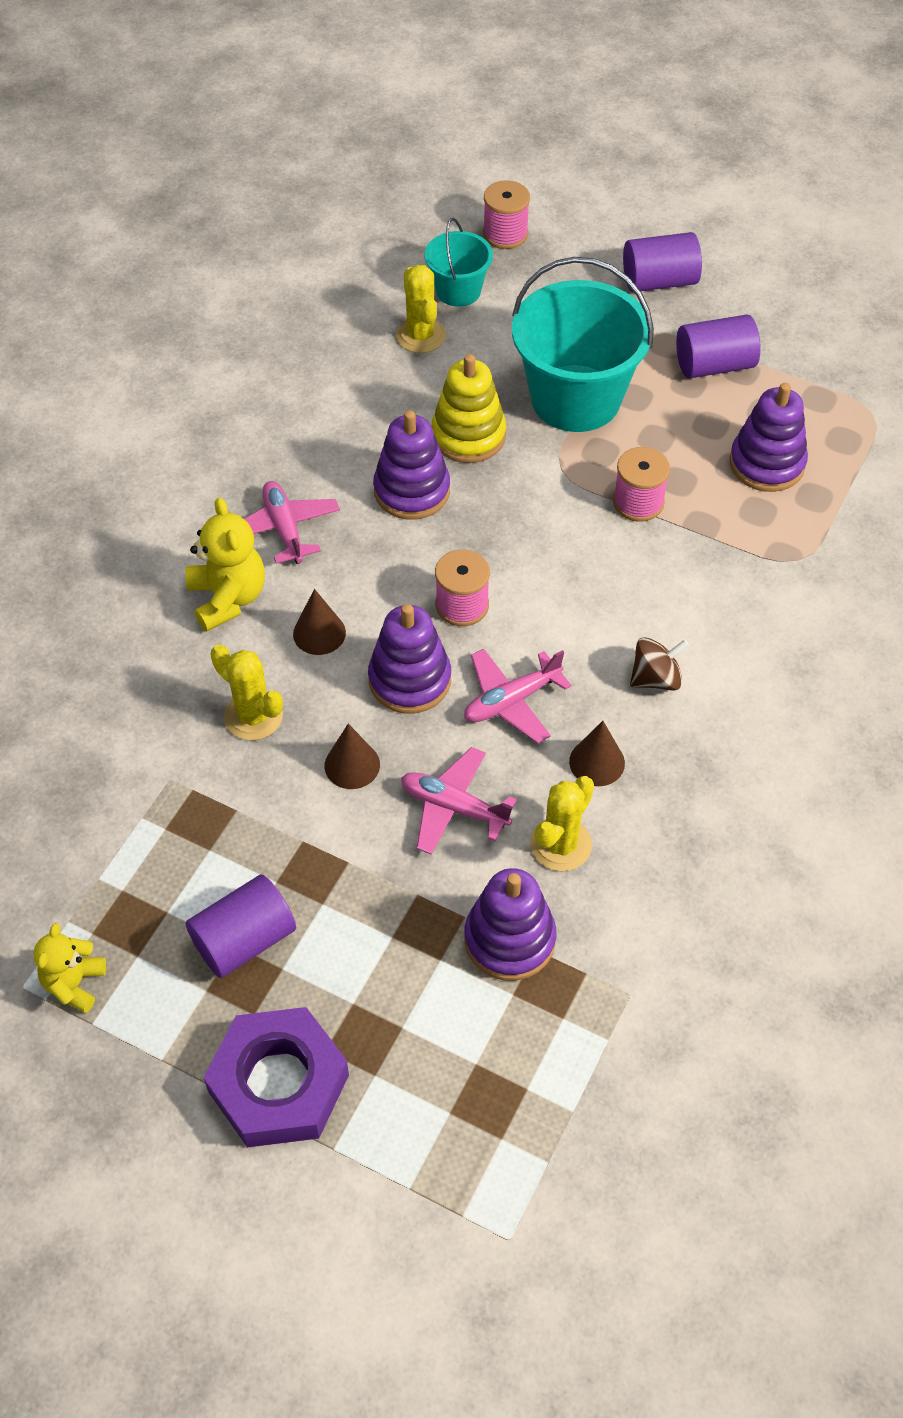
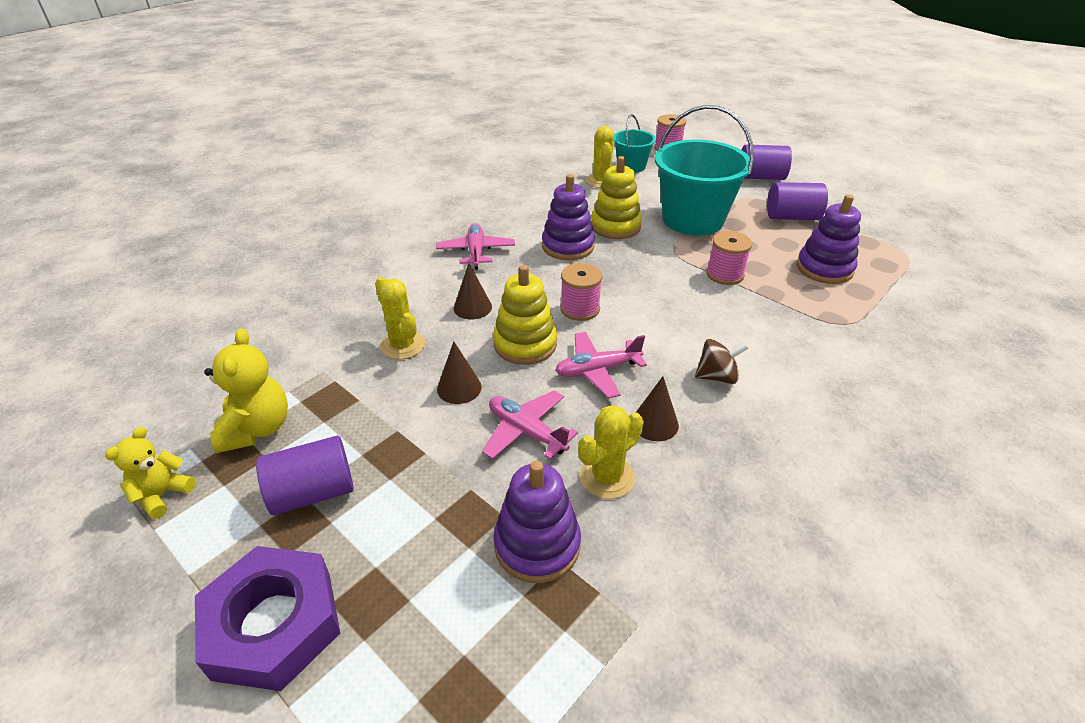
camera: 15 degrees right, 15 degrees down
(228, 598) = (421, 279): yellow teddy bear -> yellow teddy bear (257, 429)
(410, 680) = (525, 344): purple stacking toy -> yellow stacking toy

